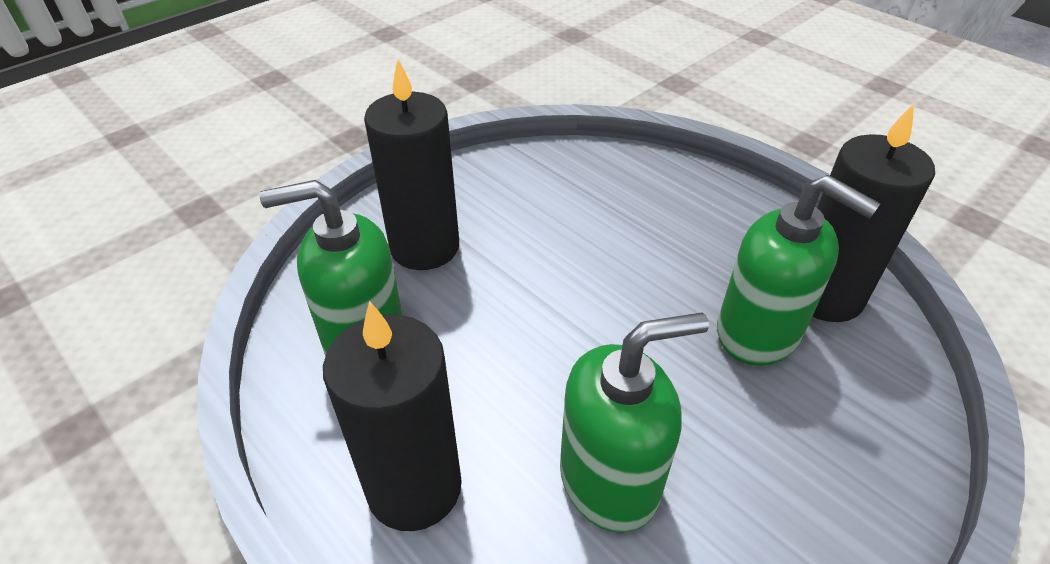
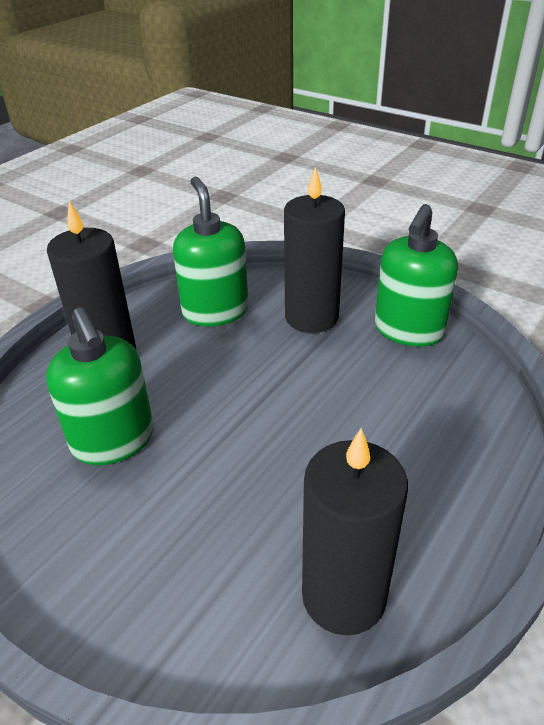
camera: 80 degrees right, 5 degrees down
(758, 333) = (273, 532): green soap dispenser -> green soap dispenser (408, 330)

